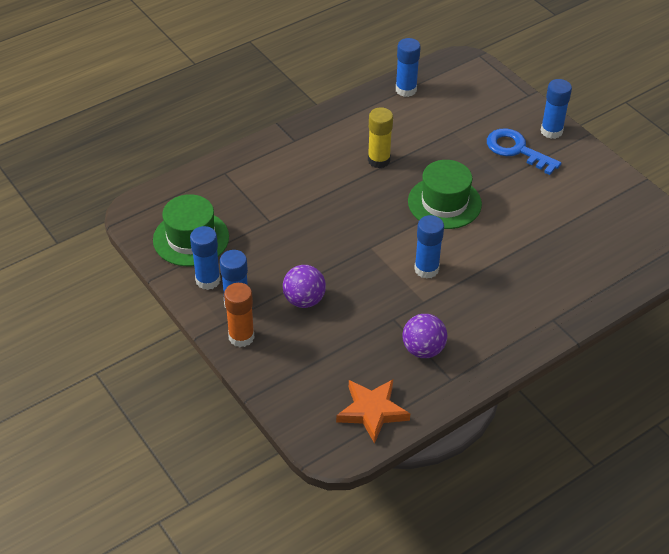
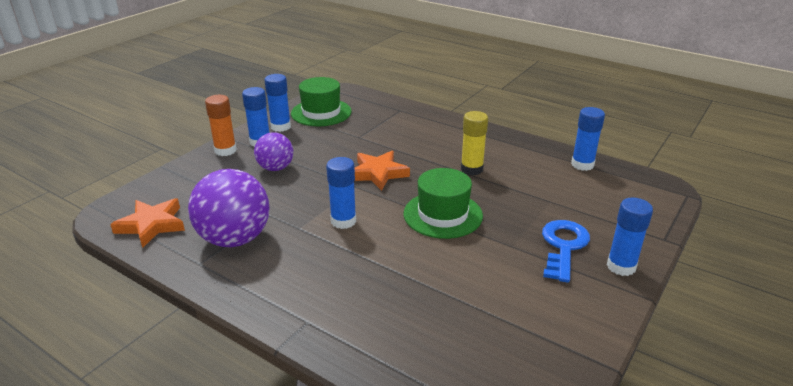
camera: 70 degrees right, 15 degrees down
(354, 225) = (378, 173): none -> orange star
(423, 349) = (235, 239): purple ball -> purple ball, size x1.68

